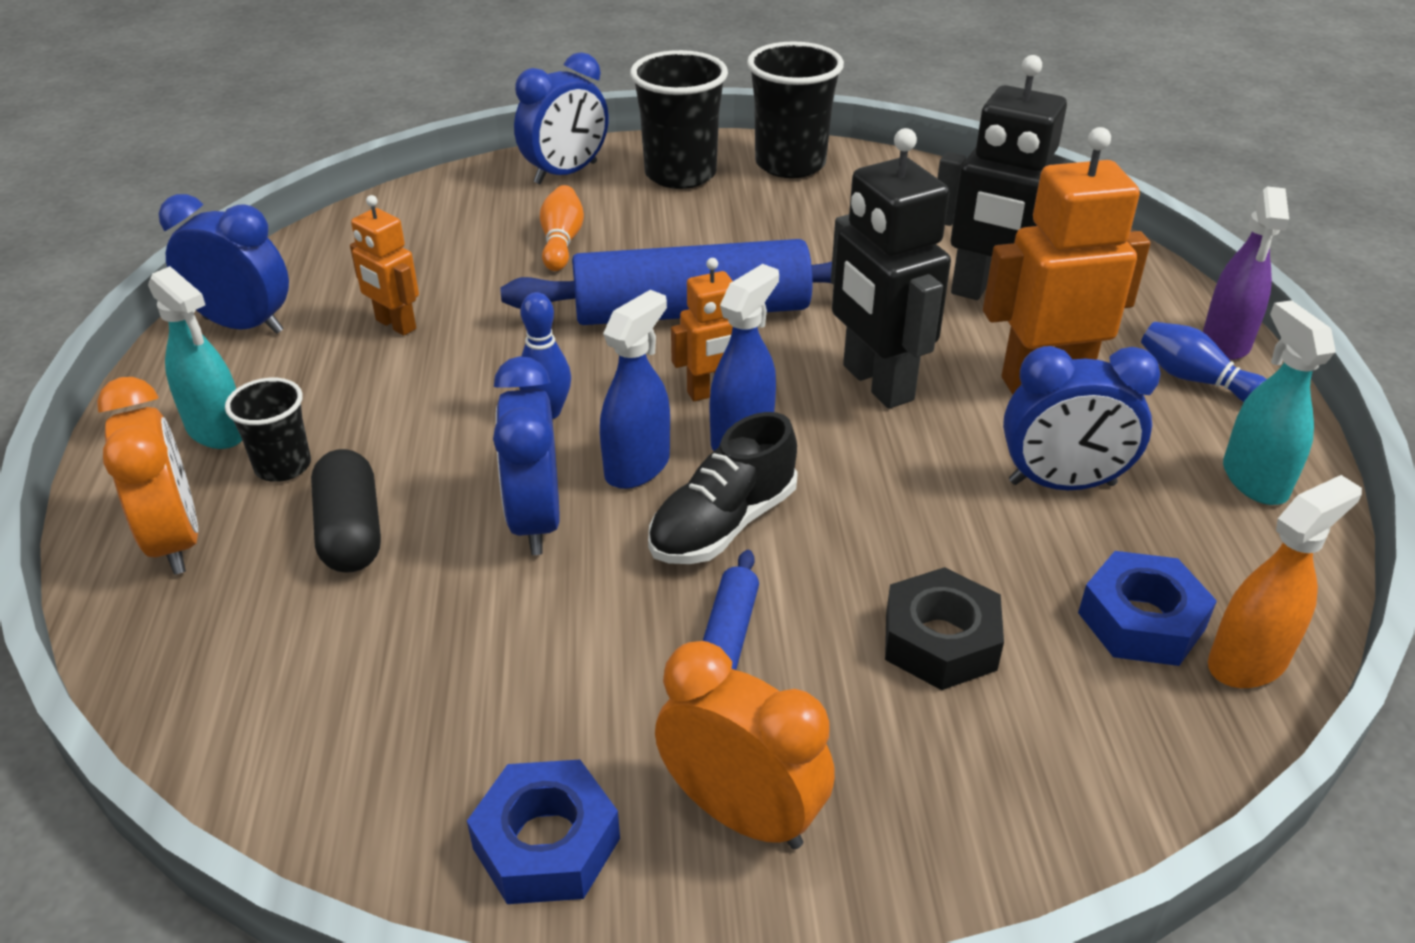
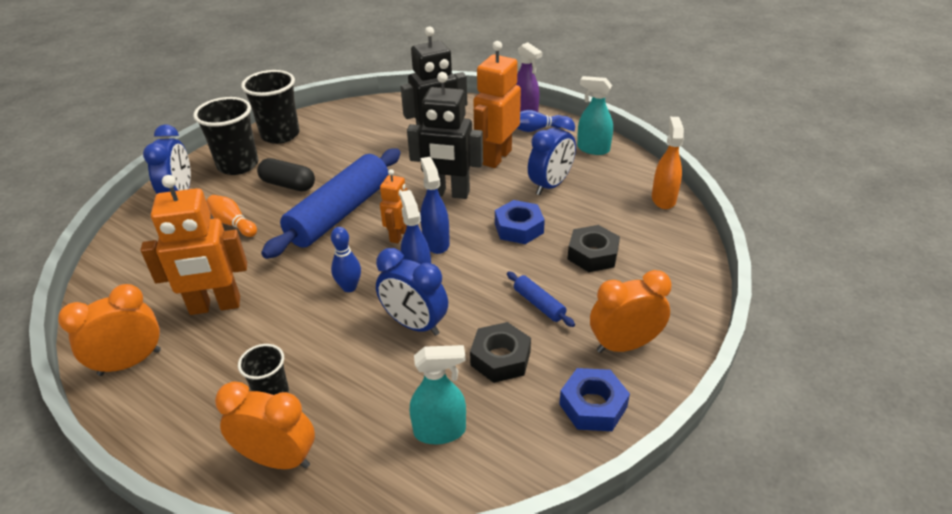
camera: 50 degrees left, 0 degrees up
(217, 430) = (209, 408): turquoise spray bottle -> turquoise spray bottle (440, 431)
(244, 325) = (130, 362): blue clock -> orange clock
(351, 531) = (351, 388): black capsule -> black capsule (288, 185)
(395, 325) = (215, 306): orange robot -> orange robot, size x1.78
(552, 659) = (500, 358): none -> black nut
(723, 524) = (478, 273): black shoe -> none
(1141, 621) = (627, 208): blue nut -> blue nut (519, 228)

